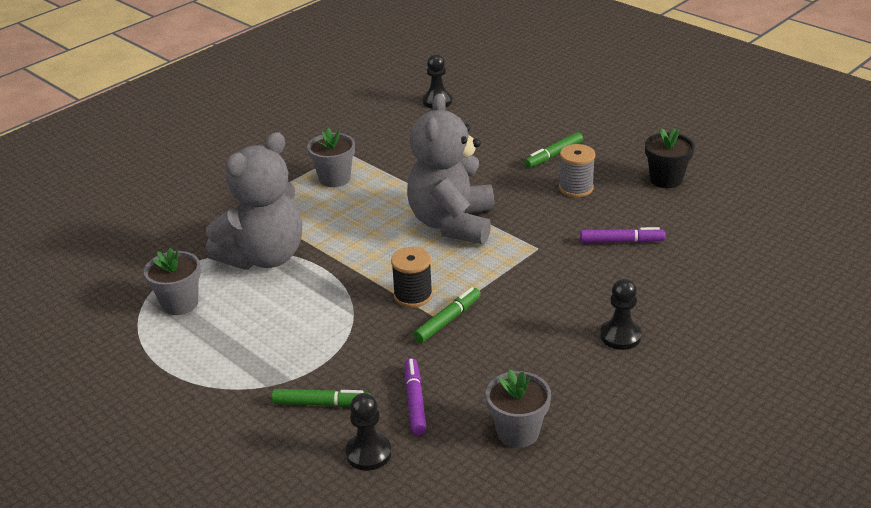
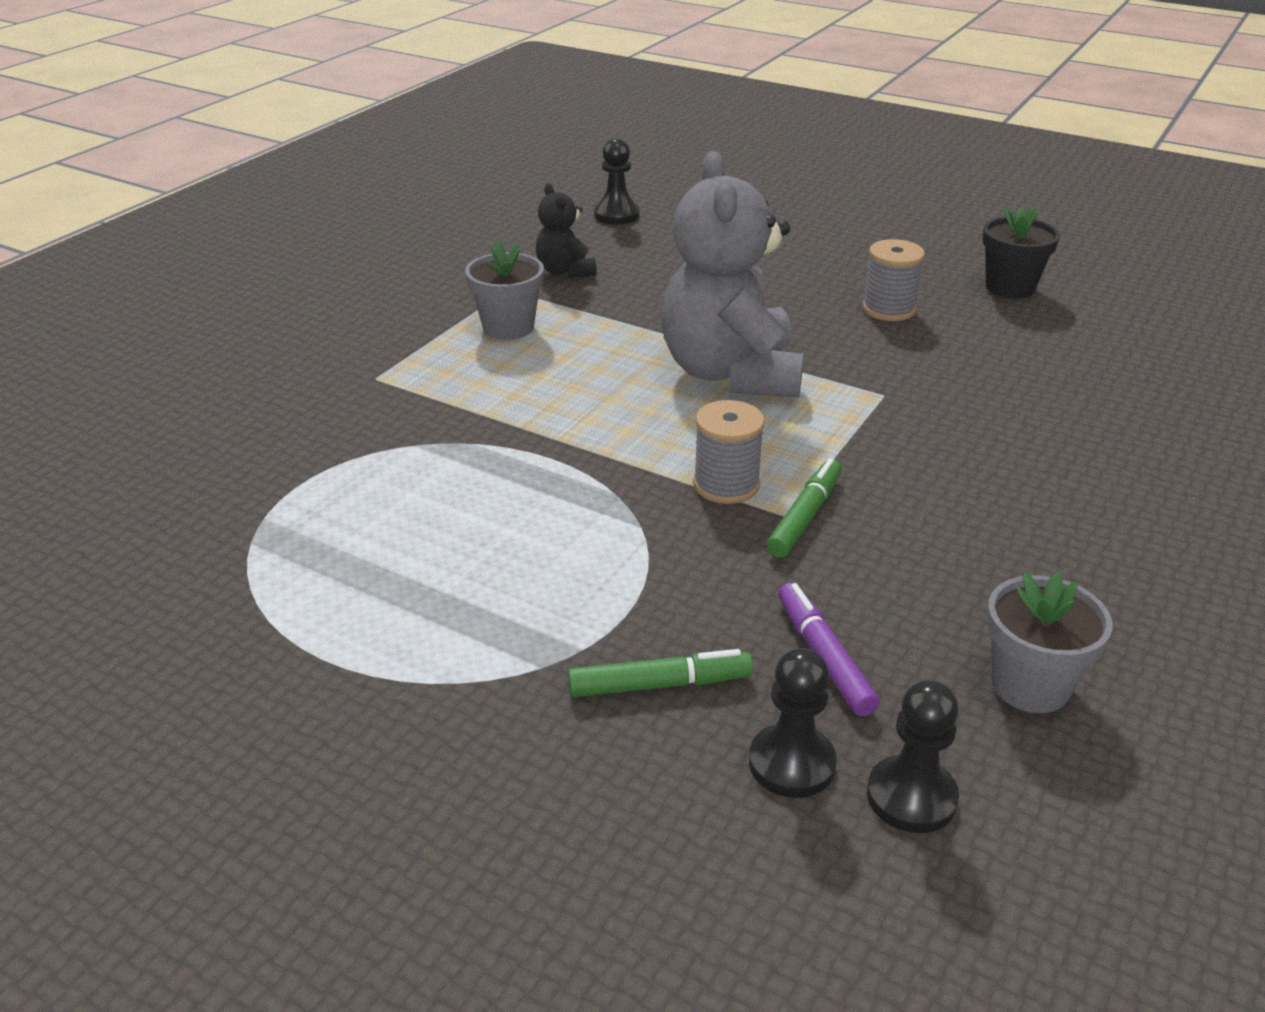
camera: 15 degrees left, 0 degrees up
(180, 303) = (319, 543): grey flower pot -> none
(264, 257) = (442, 452): grey teddy bear -> none
(386, 141) = (565, 271): none -> black teddy bear
(413, 295) = (726, 485): black spool -> grey spool
(554, 155) = (830, 270): green marker -> none
(620, 336) = (1092, 508): black pawn -> black pawn (911, 797)
(621, 241) = (1001, 374): purple marker -> none

